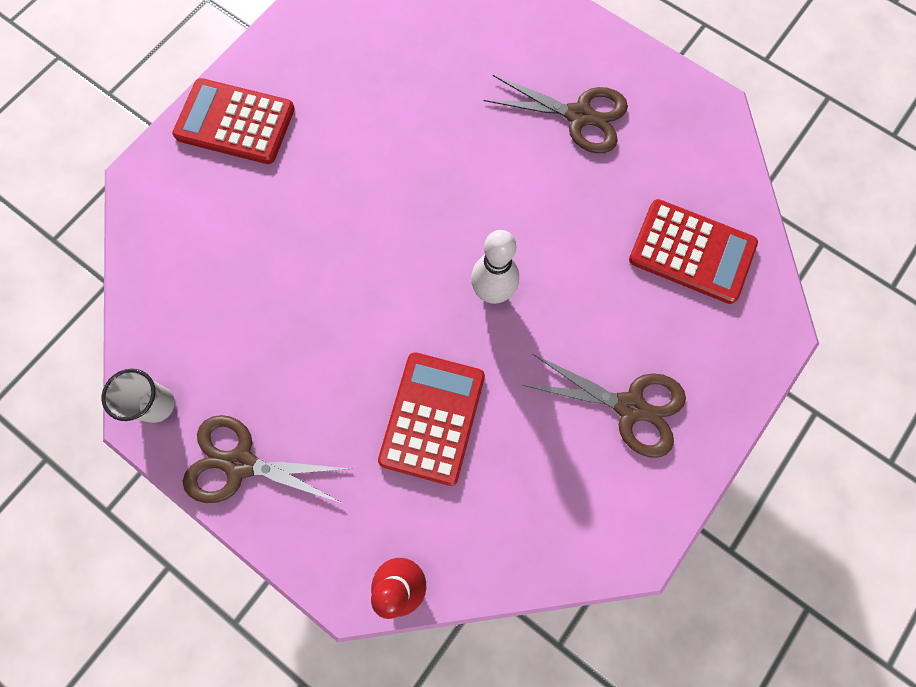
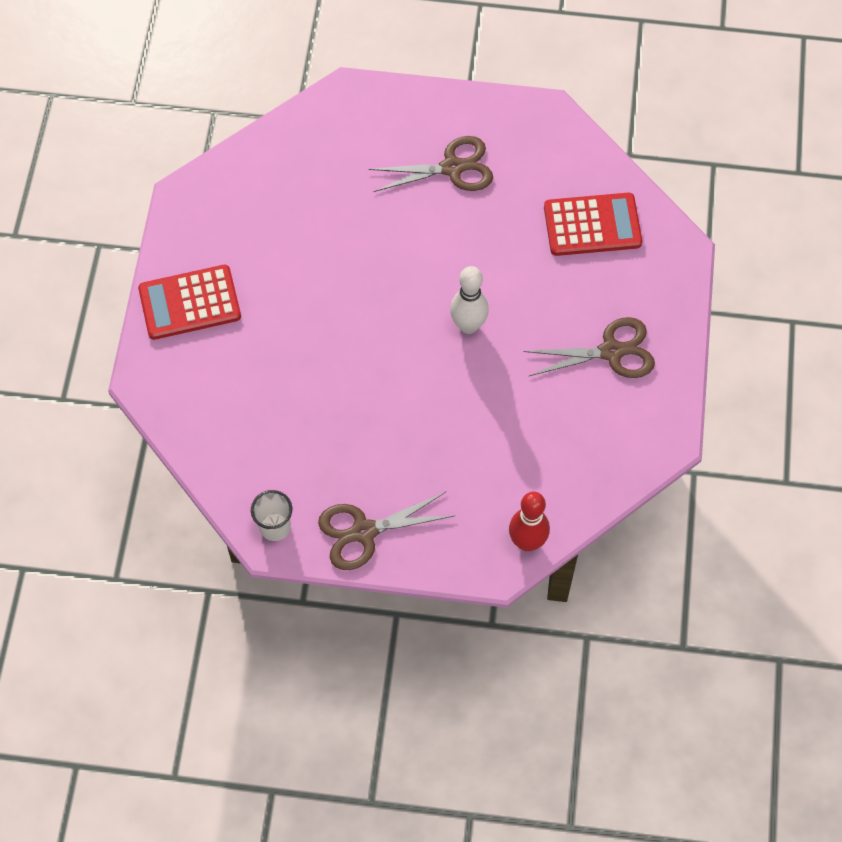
camera: 30 degrees left, 10 degrees down
(432, 418) = (480, 431): red calculator -> none

